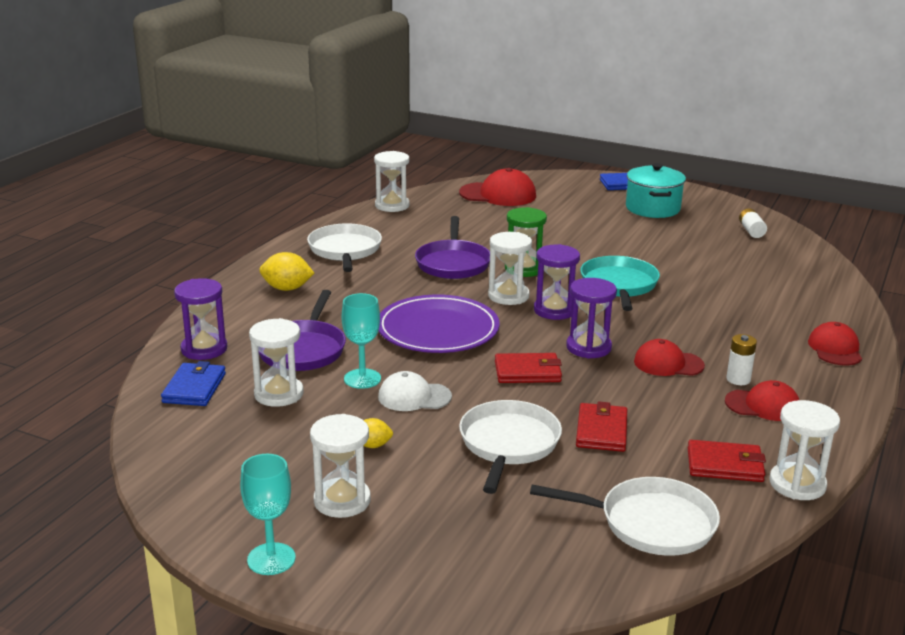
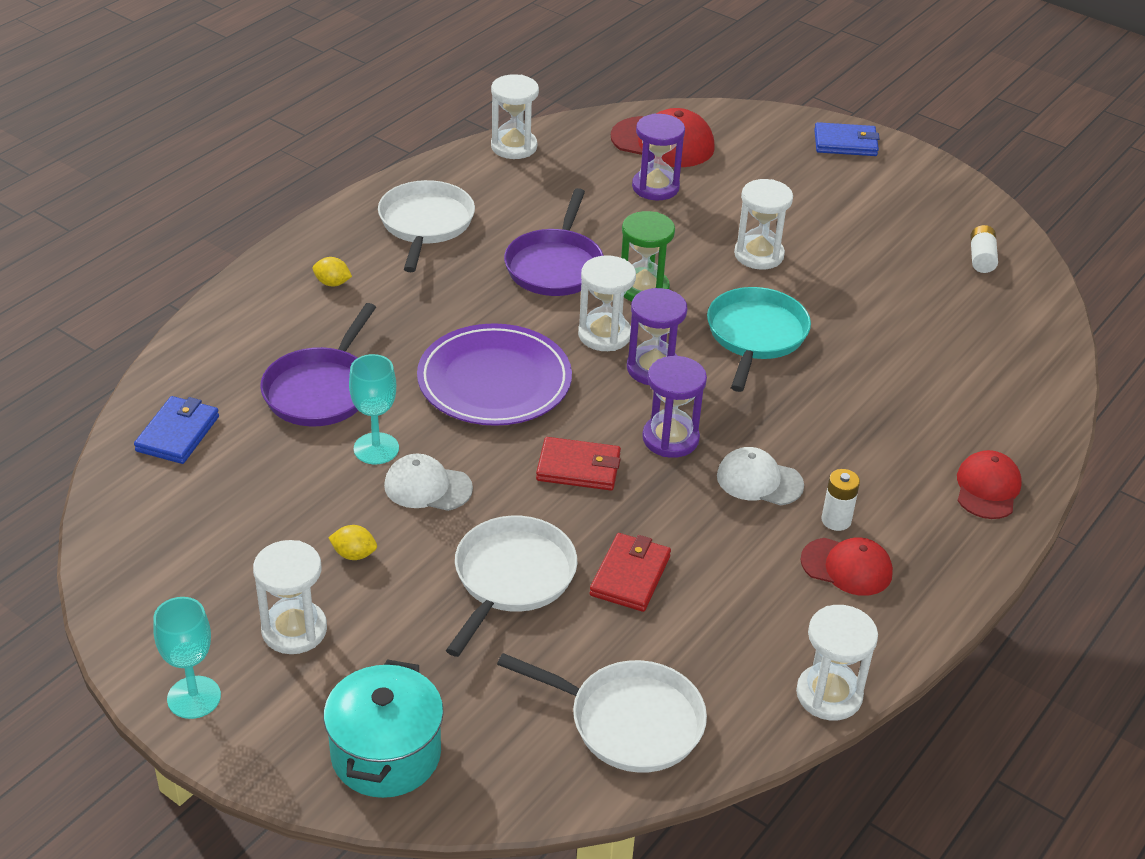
camera: 10 degrees right, 15 degrees up
(204, 349) = (205, 372): purple hourglass -> purple hourglass (655, 187)
(279, 394) = (271, 458): white hourglass -> white hourglass (759, 255)
(287, 288) = (332, 283): yellow lemon -> yellow lemon, size x0.60
(652, 208) = (864, 197): turquoise pot -> turquoise pot (386, 754)
(668, 363) = (759, 480): red cap -> white cap
(725, 465) = (755, 652): red wallet -> none

